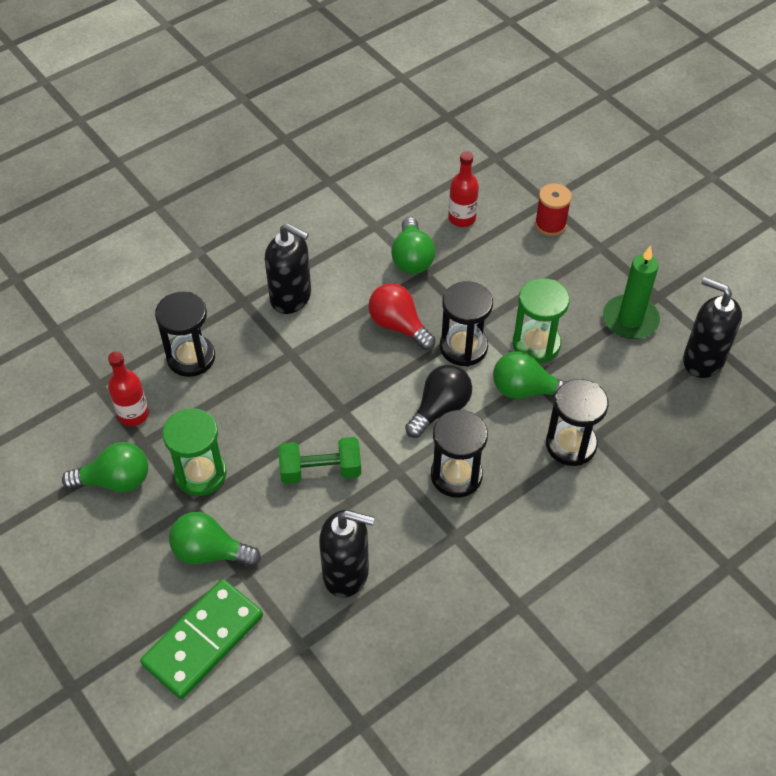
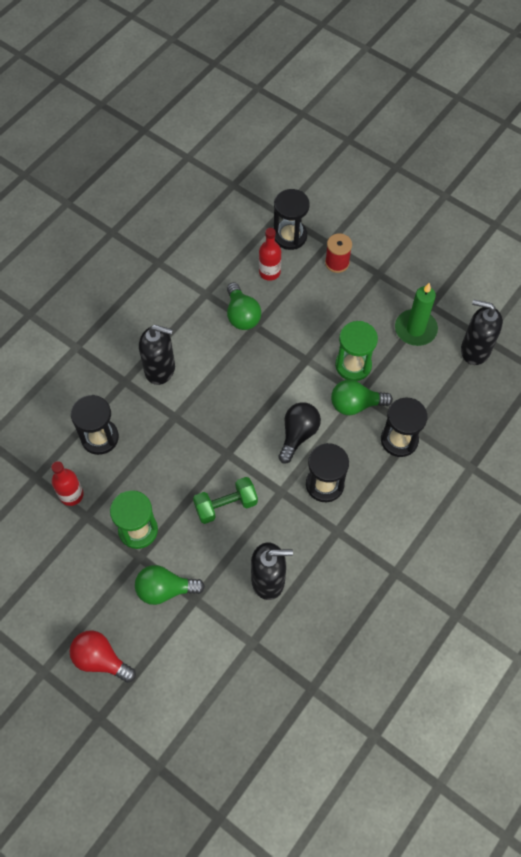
camera: 15 degrees left, 10 degrees up
(115, 481) = (76, 551): green light bulb -> none
(203, 640) = (182, 657): green domino -> none
(398, 326) = (248, 374): red light bulb -> red light bulb (101, 659)
(463, 347) = (301, 380): black hourglass -> black hourglass (290, 236)

